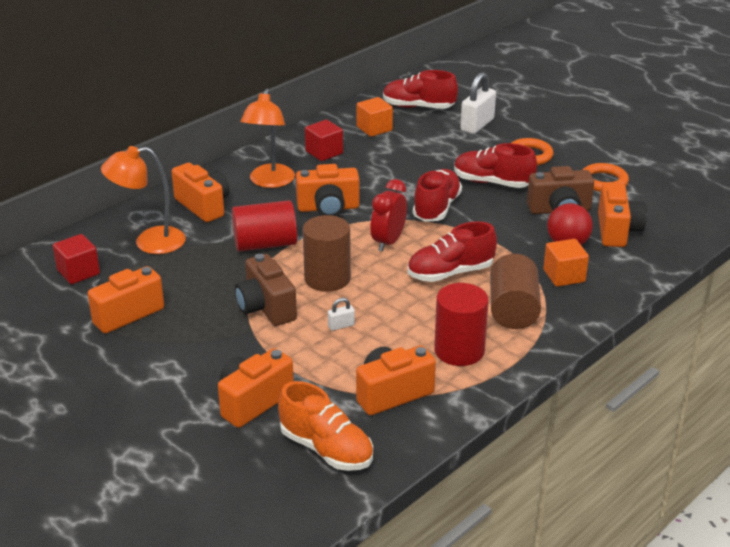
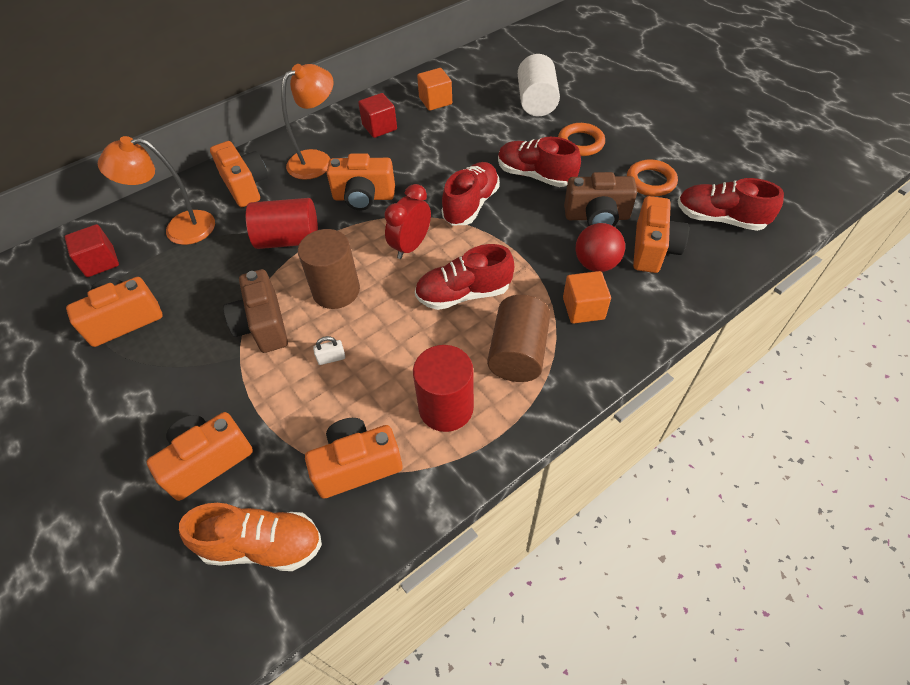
camera: 10 degrees right, 20 degrees up
(269, 182) = (317, 160): orange lamp -> orange lamp turned 150 degrees counterclockwise
(326, 449) = (263, 545): orange shoe -> orange shoe turned 45 degrees counterclockwise
(418, 107) = (484, 77): red shoe -> red shoe (720, 219)
(477, 125) = (536, 102): white padlock -> white cylinder

